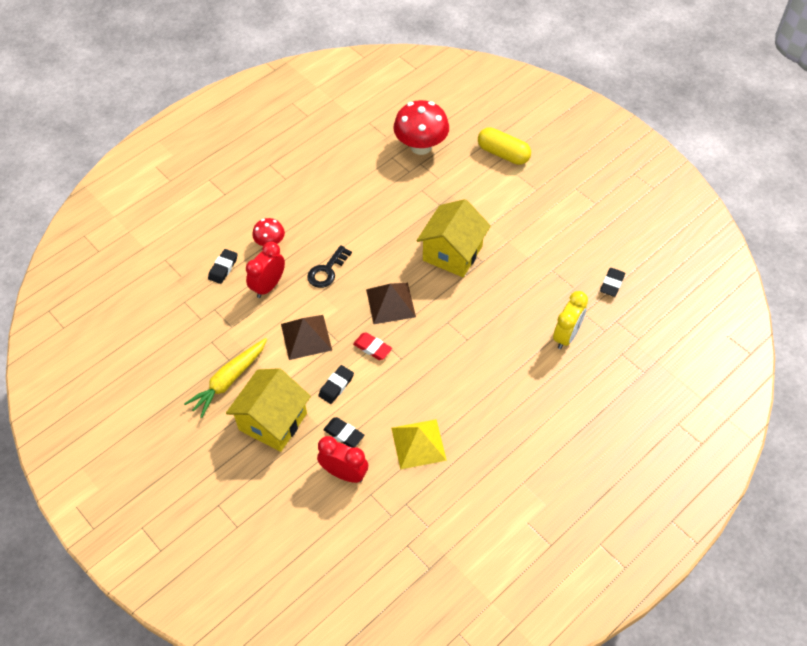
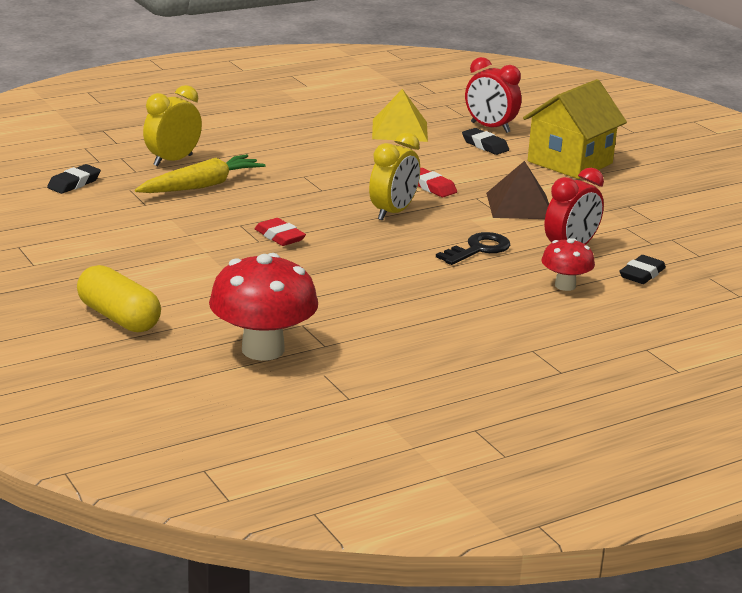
camera: 170 degrees left, 30 degrees down
(229, 380) = (626, 192): yellow carrot -> yellow carrot (201, 186)
(336, 386) = (486, 171): black eraser -> none
(390, 303) = (393, 212): brown pyramid -> yellow clock
(452, 253) = (279, 236): yellow house -> red eraser

